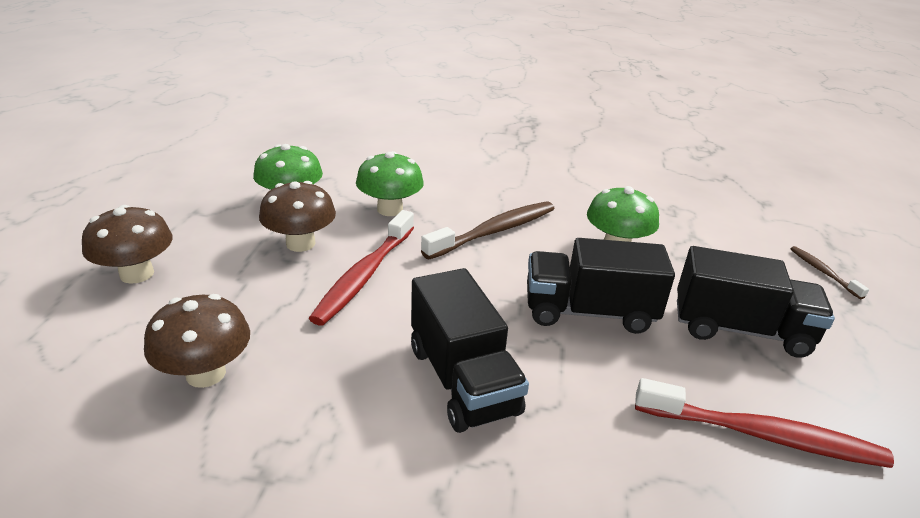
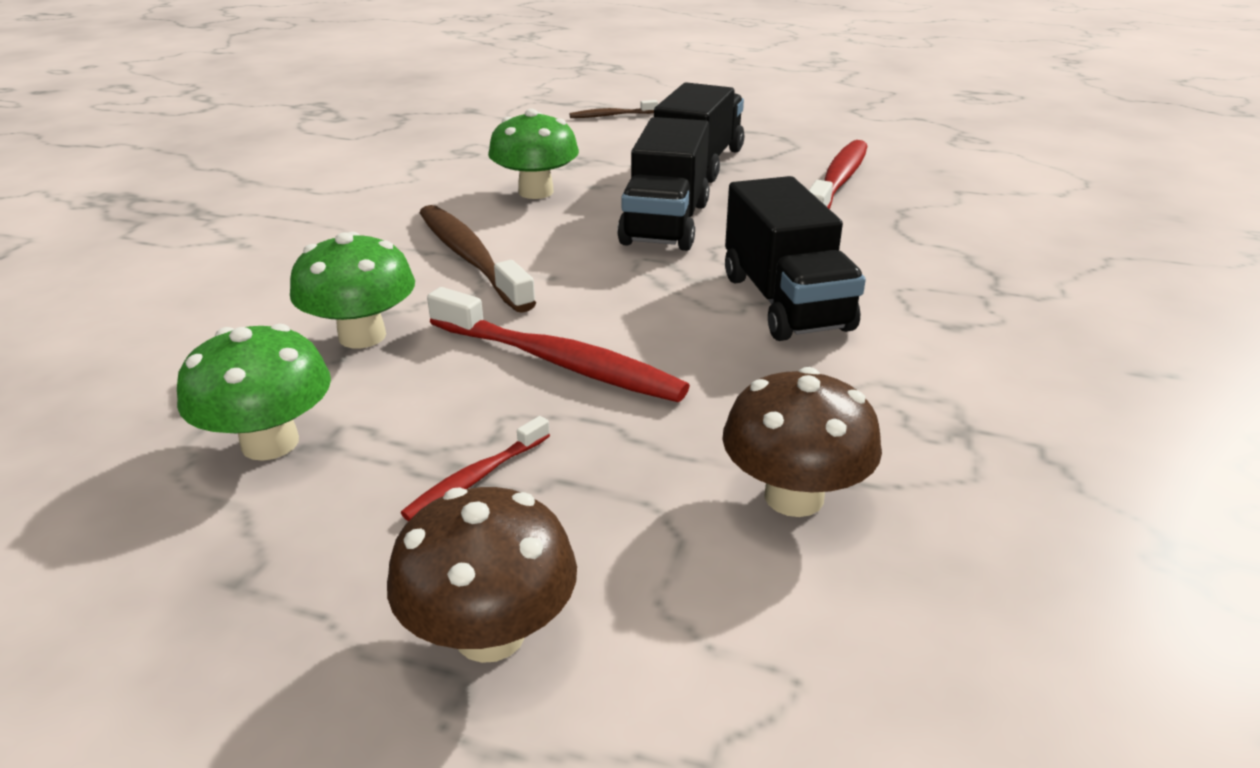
camera: 80 degrees left, 0 degrees up
(251, 258) = (476, 478): none -> red toothbrush
(300, 243) = (442, 425): brown mushroom -> none
(462, 380) = (785, 302): black truck -> black truck turned 90 degrees clockwise

